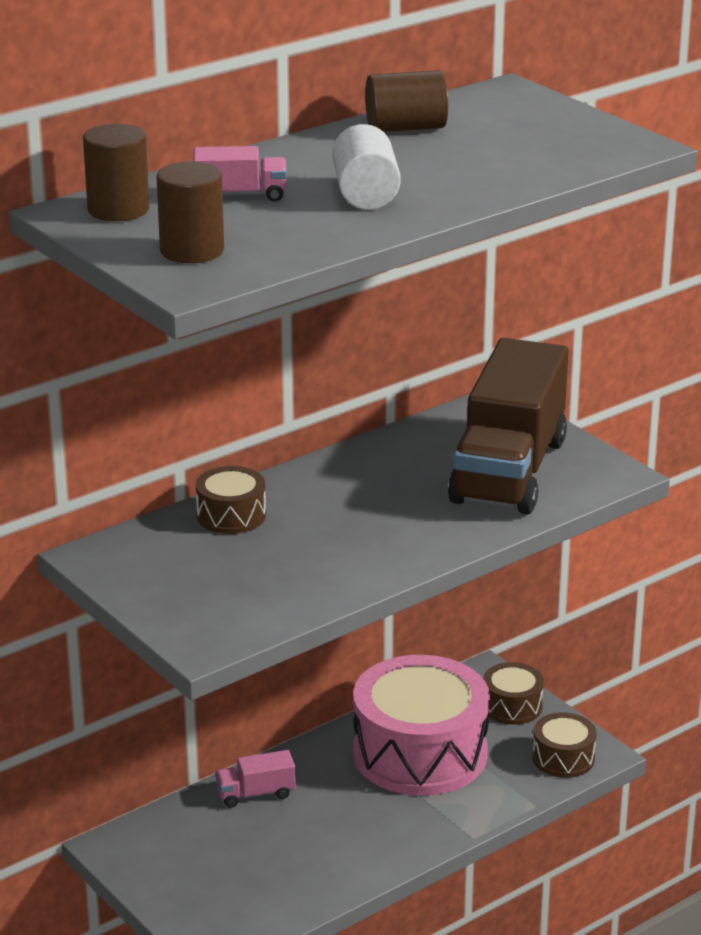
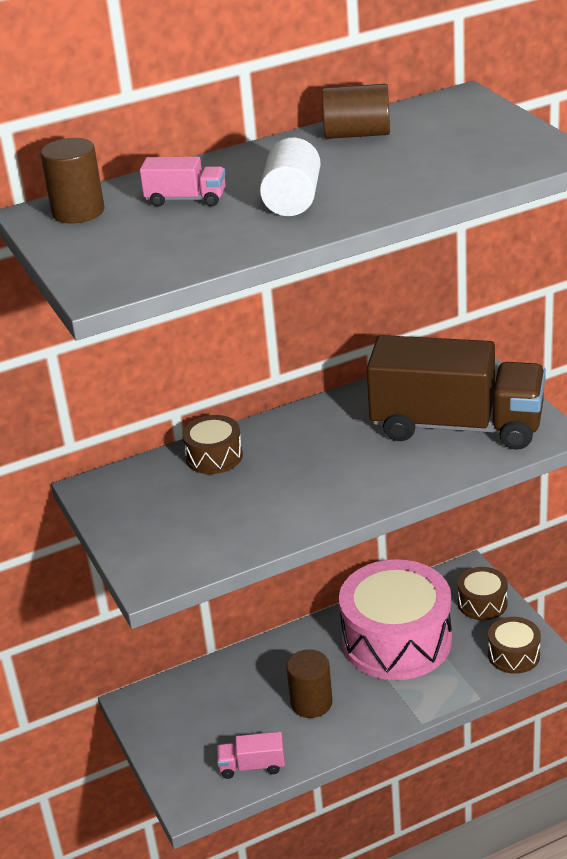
camera: 15 degrees right, 5 degrees up
(192, 251) = (118, 254): brown cylinder -> brown cylinder (311, 703)
(255, 794) = (257, 666): pink truck -> pink truck (252, 766)
(509, 471) = (457, 426): brown truck -> brown truck turned 105 degrees counterclockwise

